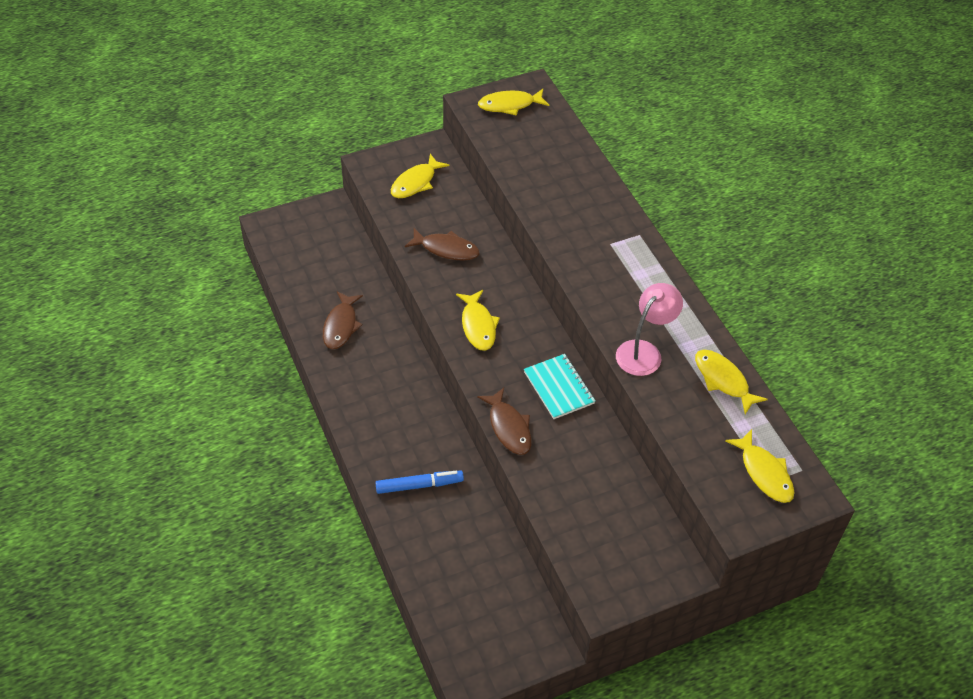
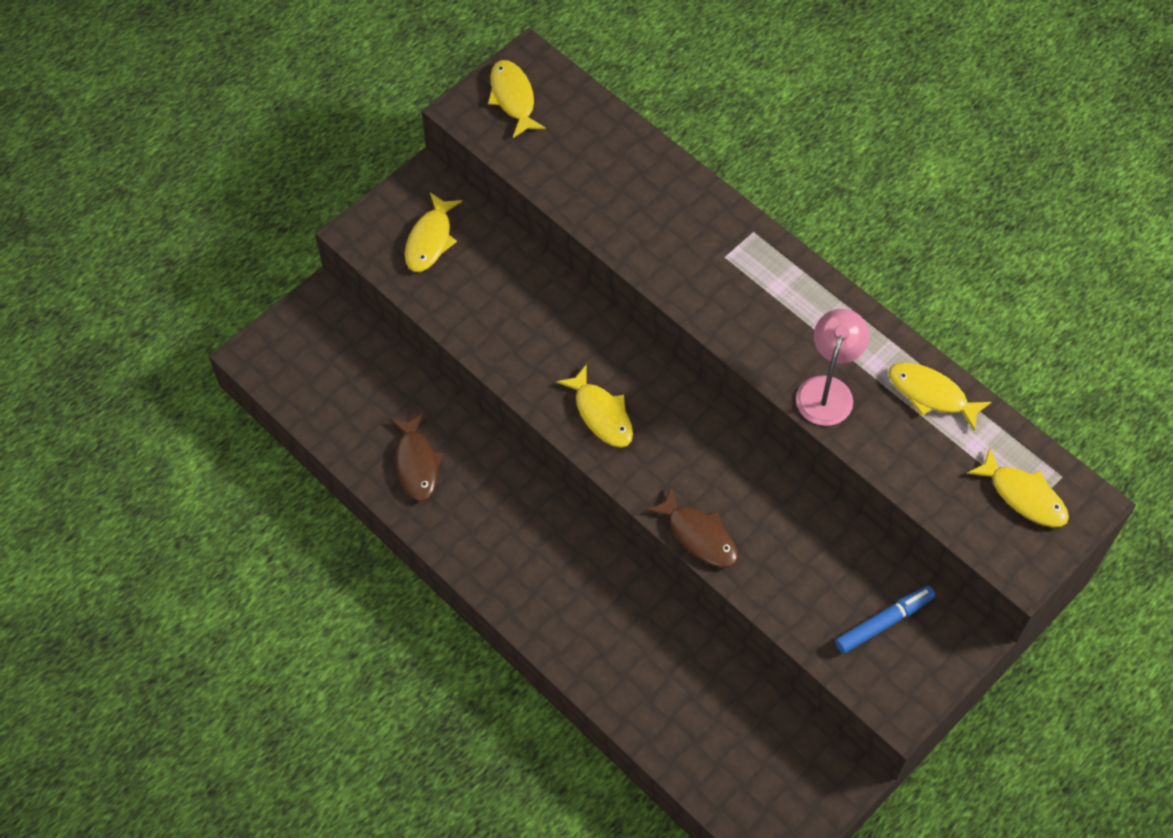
camera: 20 degrees left, 10 degrees up
(419, 485) = (612, 638): blue marker -> blue marker (884, 622)
(446, 249) = (513, 322): brown fish -> none
(509, 105) = (513, 98): yellow fish -> yellow fish turned 105 degrees clockwise
(559, 388) = (733, 462): turquoise notebook -> none

